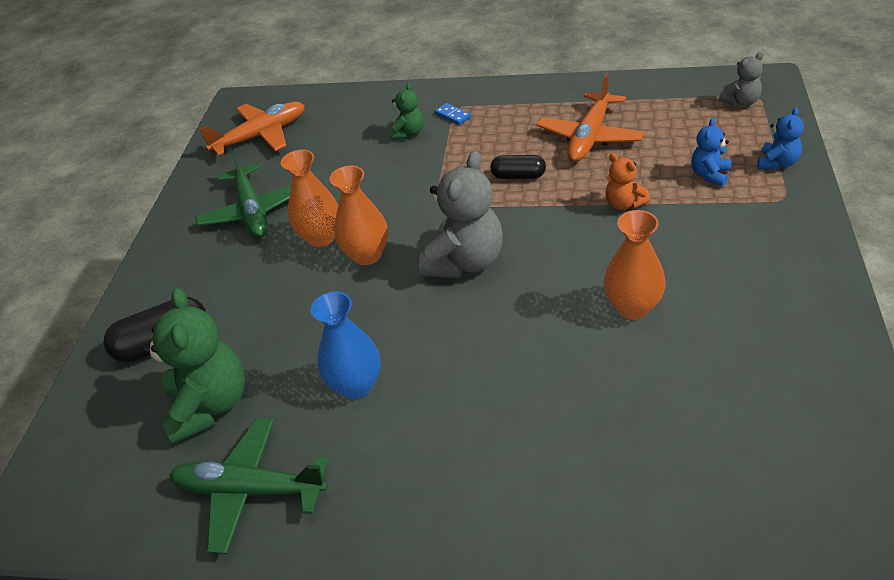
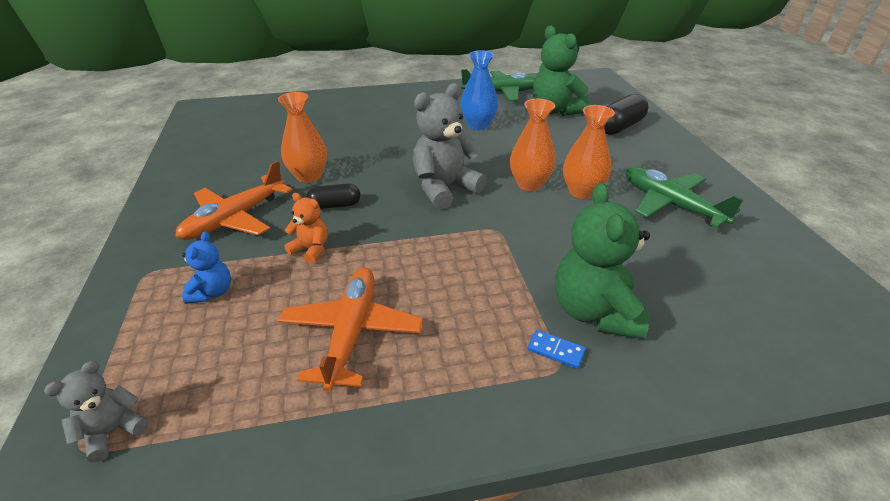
camera: 155 degrees right, 5 degrees down
(261, 136) = (783, 286): orange plane -> orange plane (235, 218)
(408, 133) = (594, 312): green teddy bear -> green teddy bear, size x1.93
(465, 262) = (444, 188): grey teddy bear -> grey teddy bear turned 45 degrees clockwise
(518, 176) = (427, 267): black capsule -> black capsule (335, 205)
(777, 163) = (126, 317): blue teddy bear -> none

